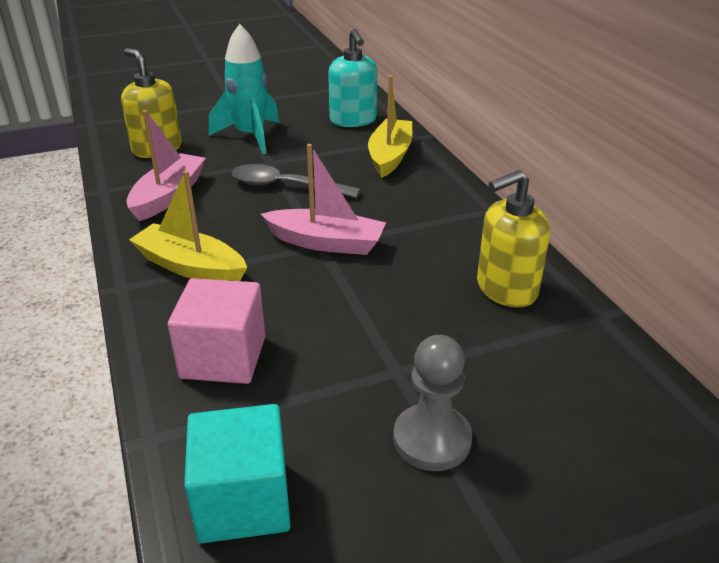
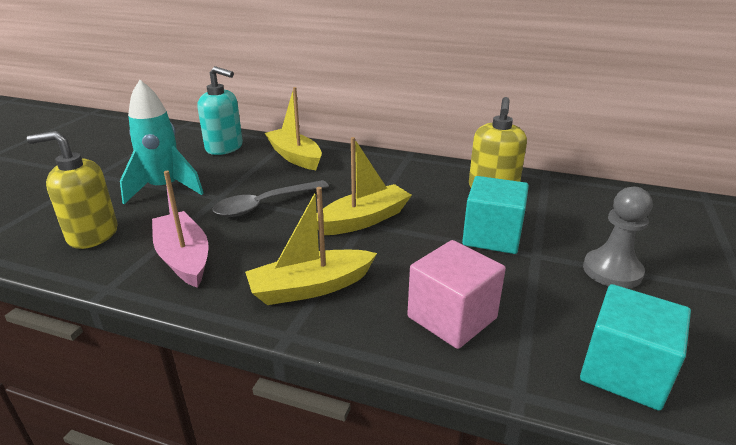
camera: 50 degrees left, 5 degrees down
(326, 242) = (364, 220): pink boat -> yellow boat
(396, 327) = (492, 236): none -> turquoise cube

